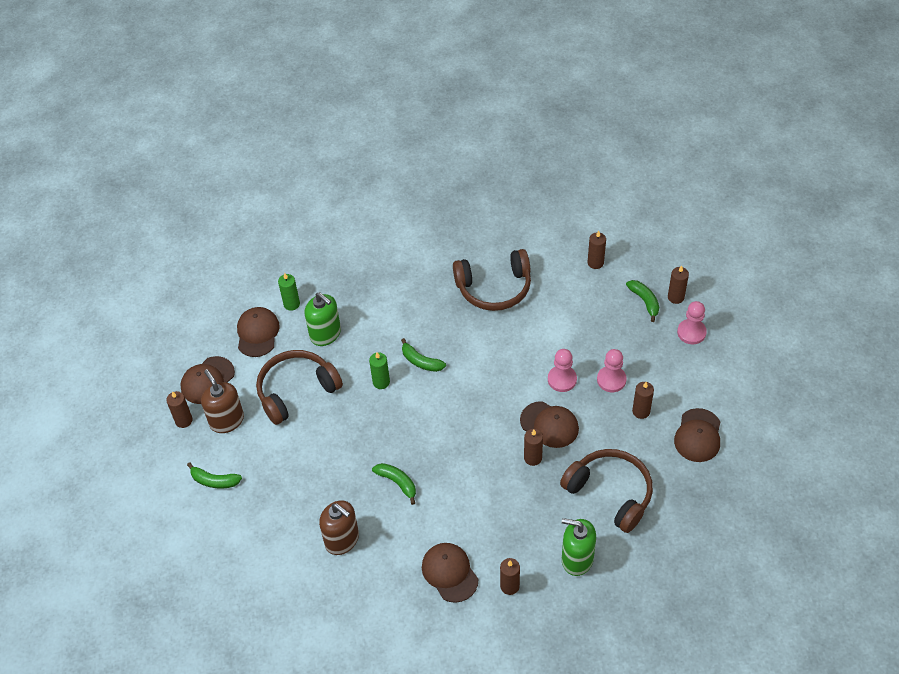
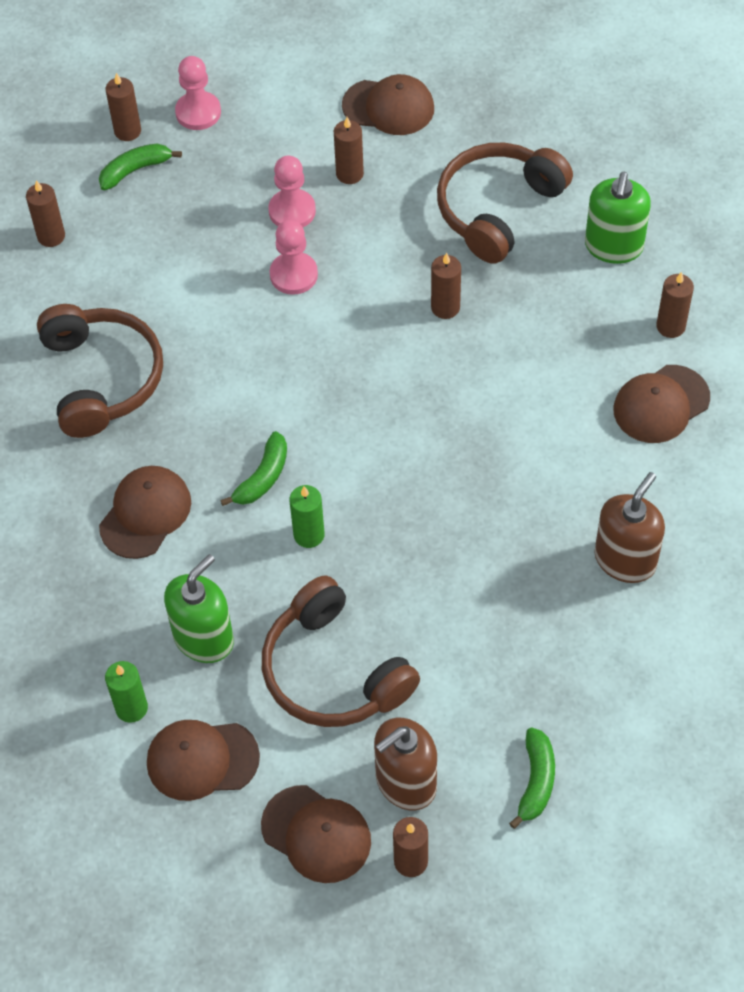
camera: 95 degrees left, 5 degrees up
(397, 482) = (509, 490): green banana -> none
(549, 424) = (381, 288): brown cap -> brown cap (145, 513)

